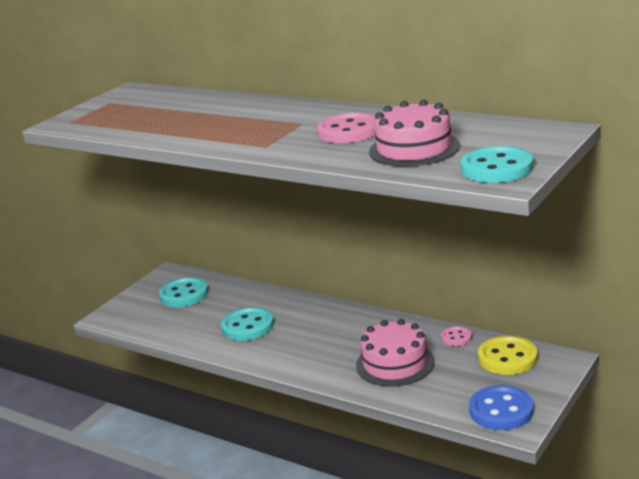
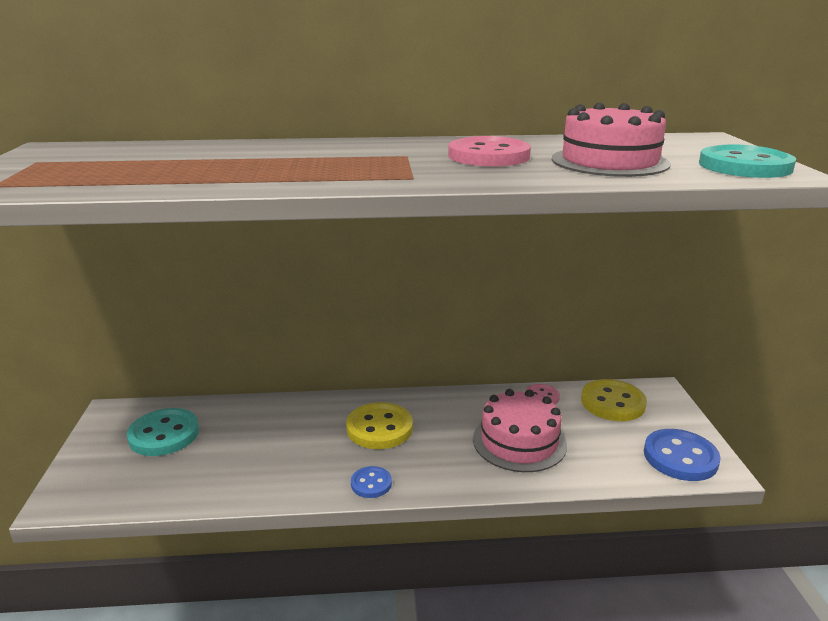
camera: 40 degrees left, 0 degrees up
(247, 326) = (298, 450): turquoise button -> none
(268, 359) = (371, 483): none -> blue button
(312, 327) = (379, 428): none -> yellow button

